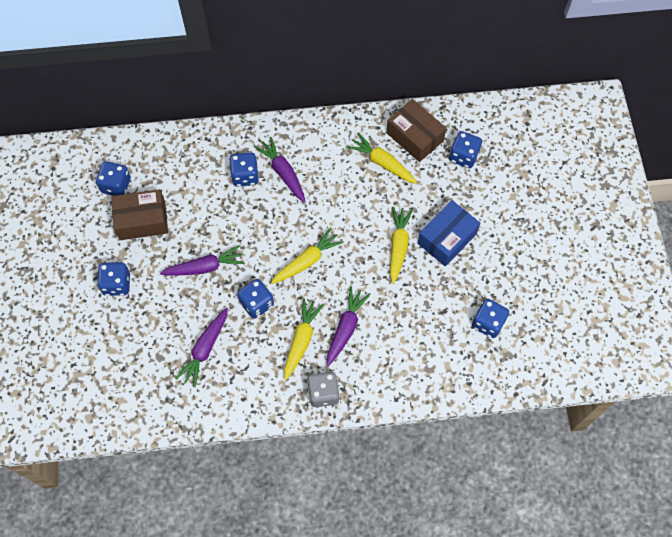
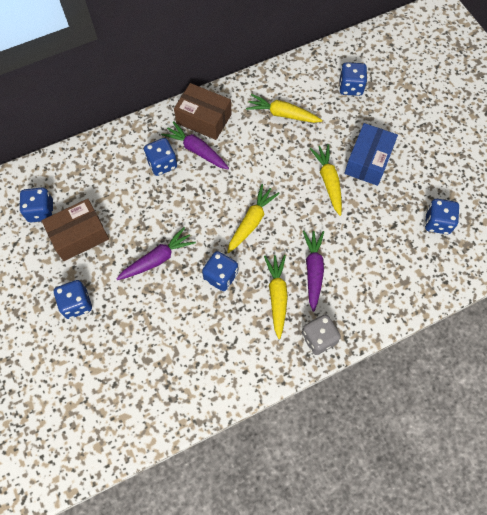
camera: 20 degrees left, 0 degrees up
(205, 349) = (189, 336): purple carrot -> none
(414, 137) = (301, 84): brown box -> brown box (204, 119)

